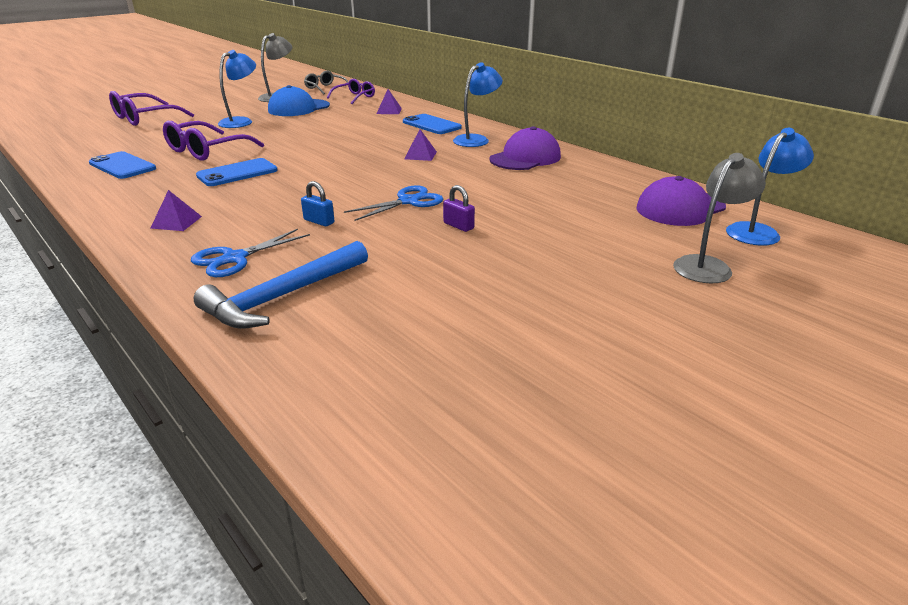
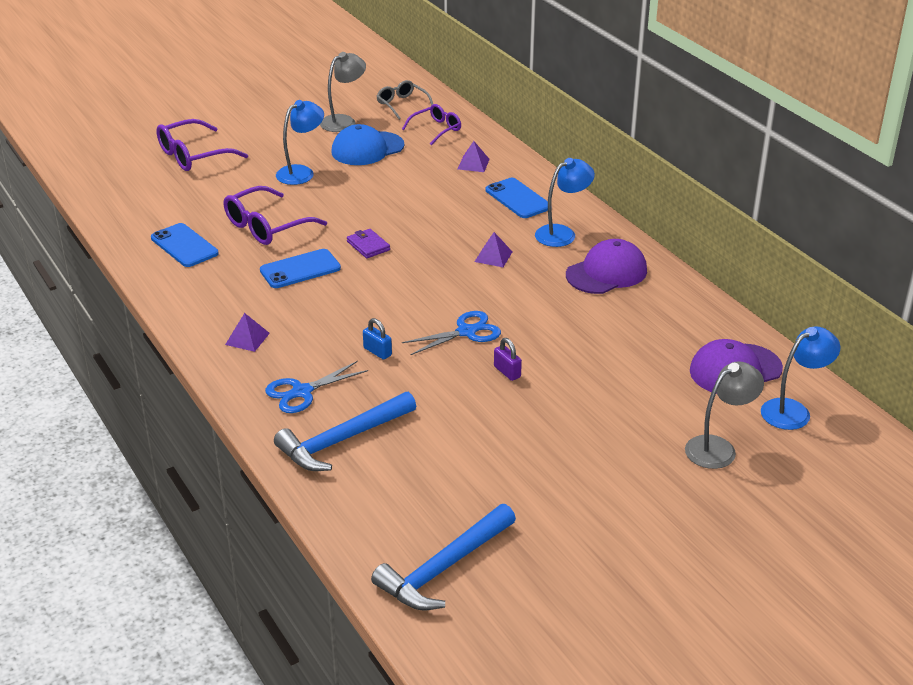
camera: 10 degrees right, 5 degrees up
(303, 156) = (368, 246): none -> purple wallet
(437, 425) = (443, 568): none -> blue hammer

